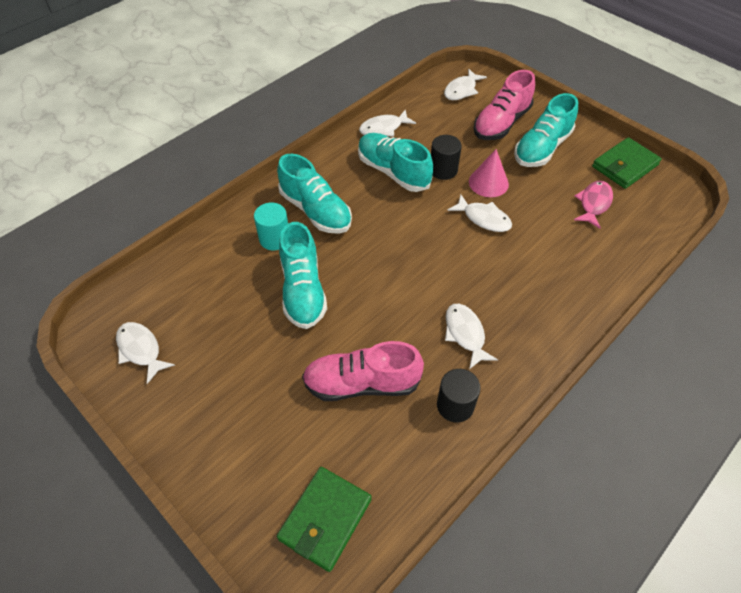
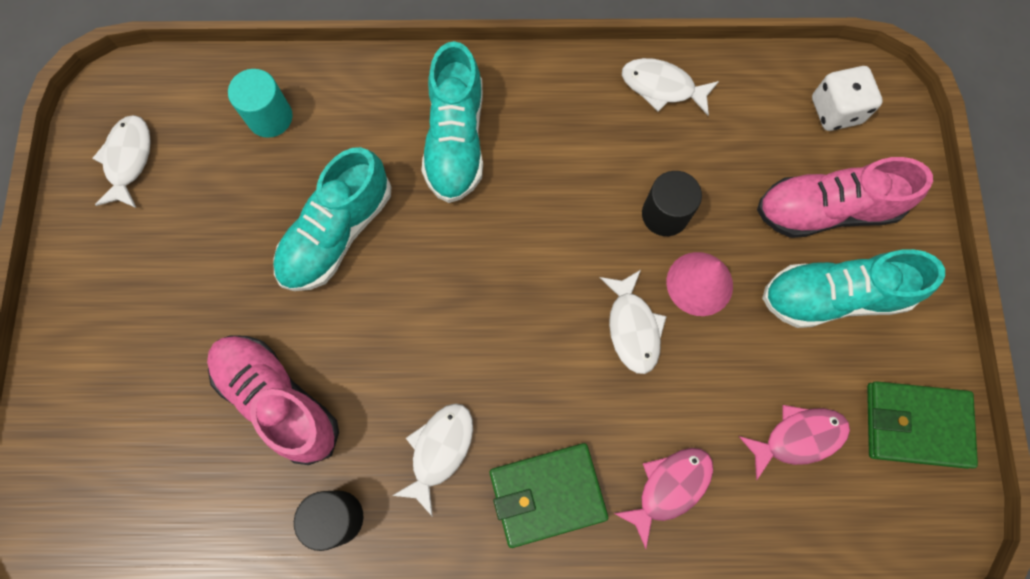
camera: 45 degrees right, 20 degrees up
(274, 239) = (375, 139): turquoise cylinder -> turquoise cylinder (270, 117)
(325, 519) = (105, 502): green wallet -> green wallet (547, 494)
(393, 172) = (601, 163): turquoise shoe -> none
(461, 90) = (835, 111): white fish -> white dice
(573, 262) = (669, 488): none -> pink fish

